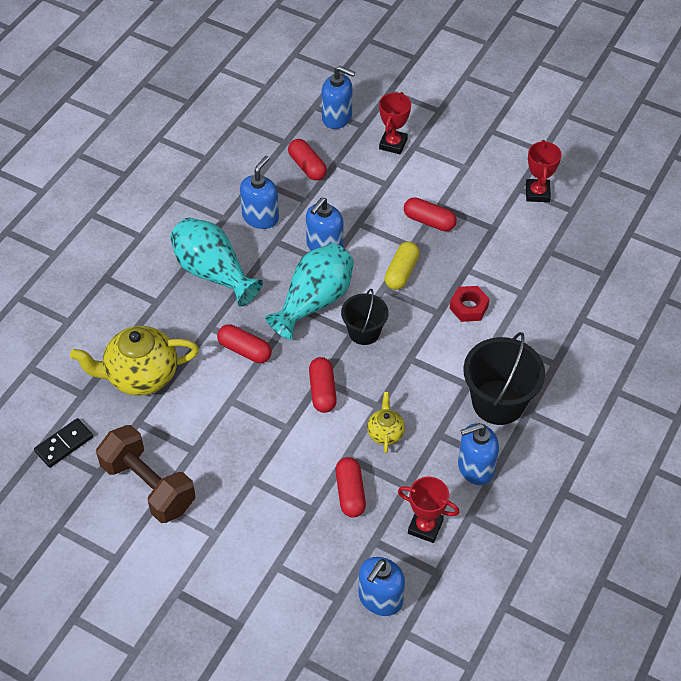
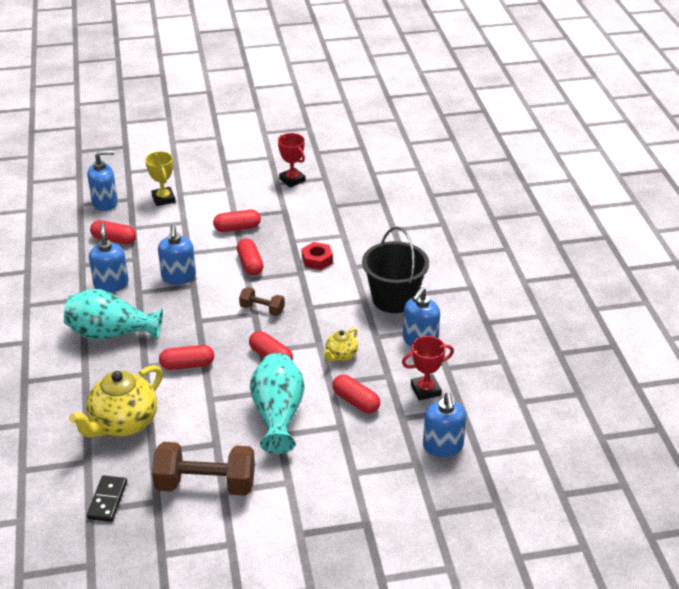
camera: 40 degrees left, 15 degrees down
(314, 301) = (207, 311): turquoise vase -> turquoise vase (278, 415)
(364, 332) = (262, 309): black bucket -> brown dumbbell
(385, 433) = (340, 355): yellow teapot -> yellow teapot turned 105 degrees counterclockwise
(393, 144) = (163, 199): red trophy -> yellow trophy
(401, 272) = (250, 264): yellow capsule -> red capsule

